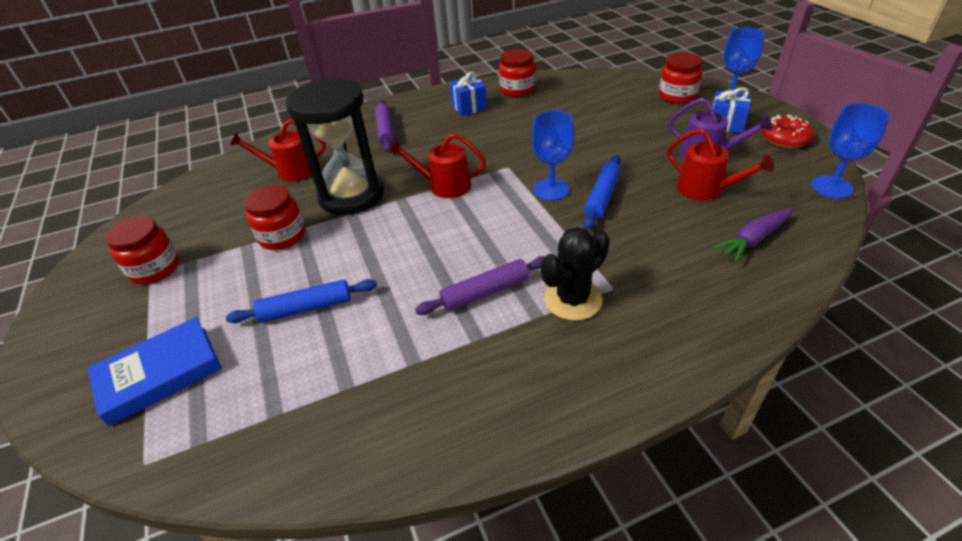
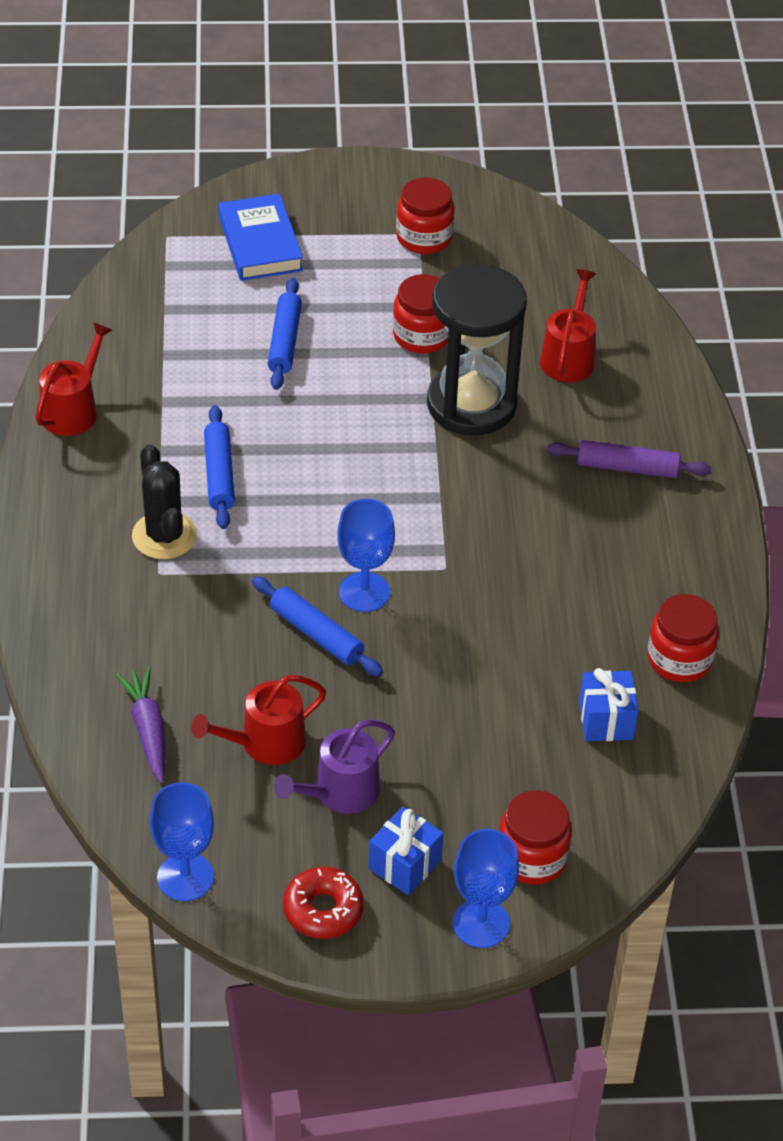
camera: 105 degrees right, 5 degrees up
(444, 186) = (439, 494): red watering can -> red watering can (73, 410)
(469, 107) = (651, 580): blue gift -> blue gift (606, 720)
(485, 292) = (219, 474): purple rolling pin -> blue rolling pin

